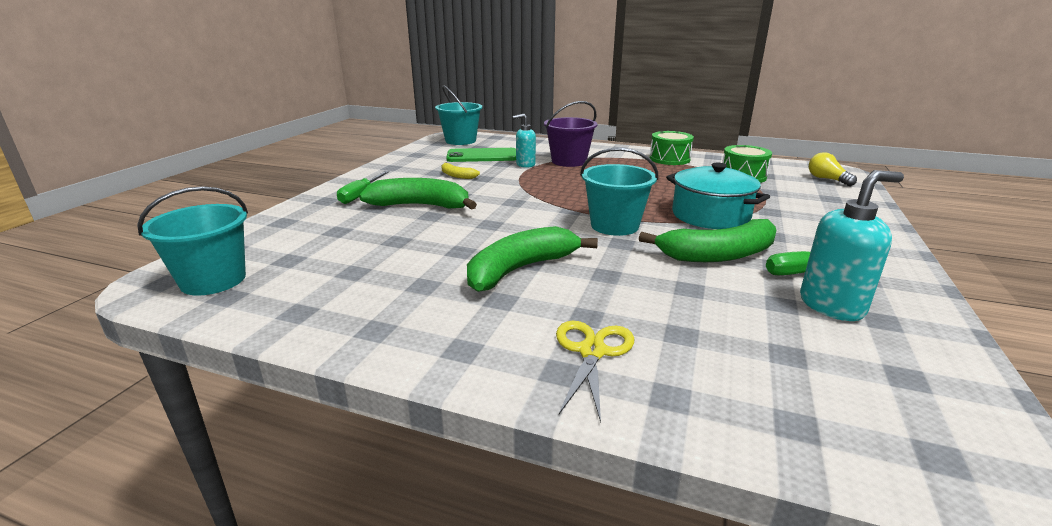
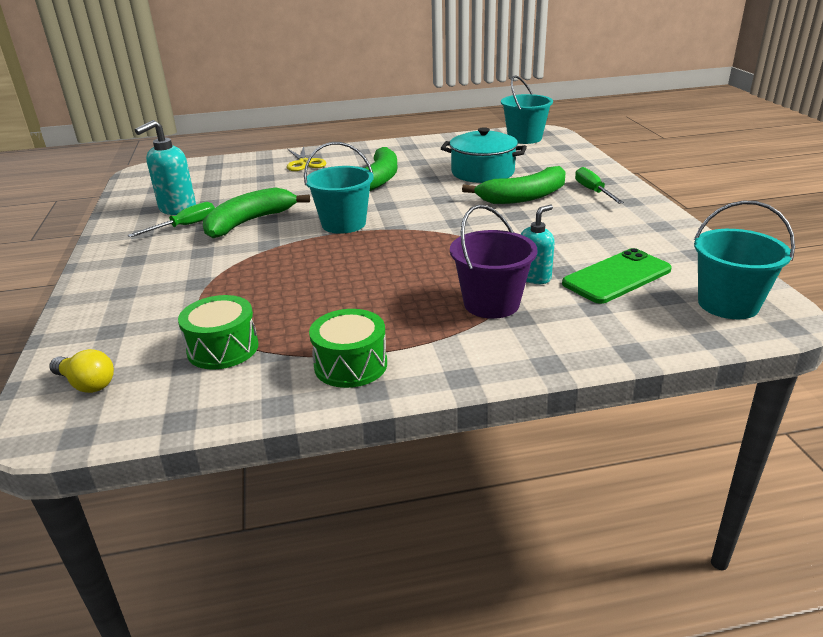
camera: 150 degrees right, 5 degrees up
(457, 176) = (569, 235): yellow banana -> none
(710, 215) = (261, 258): turquoise pot -> turquoise pot (482, 172)

